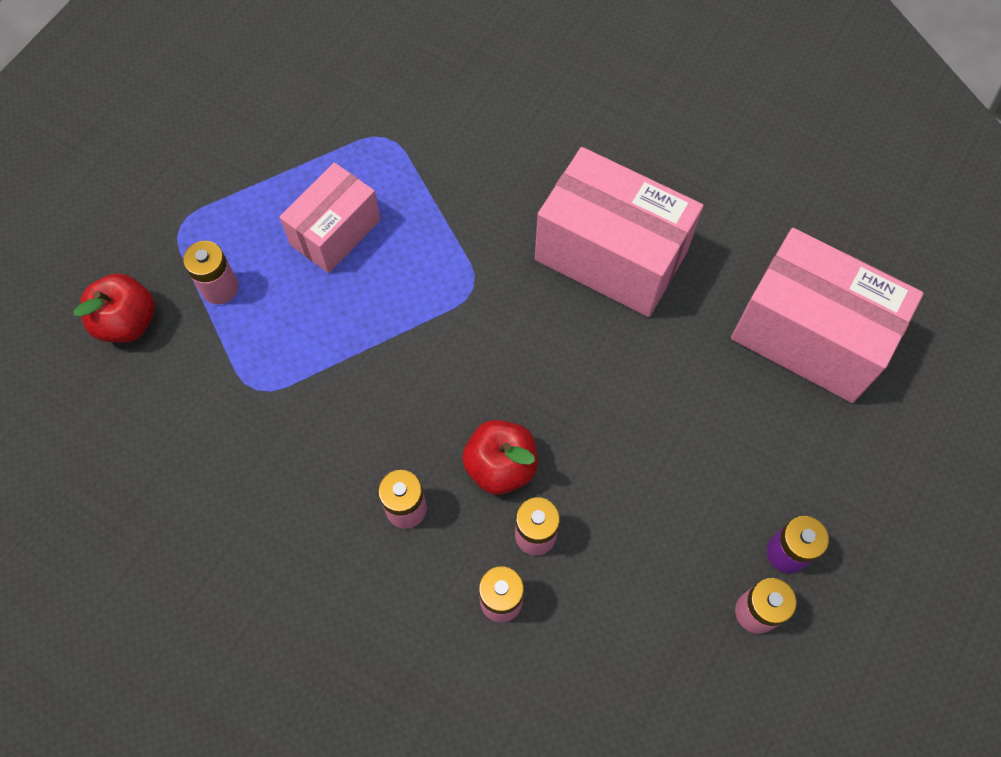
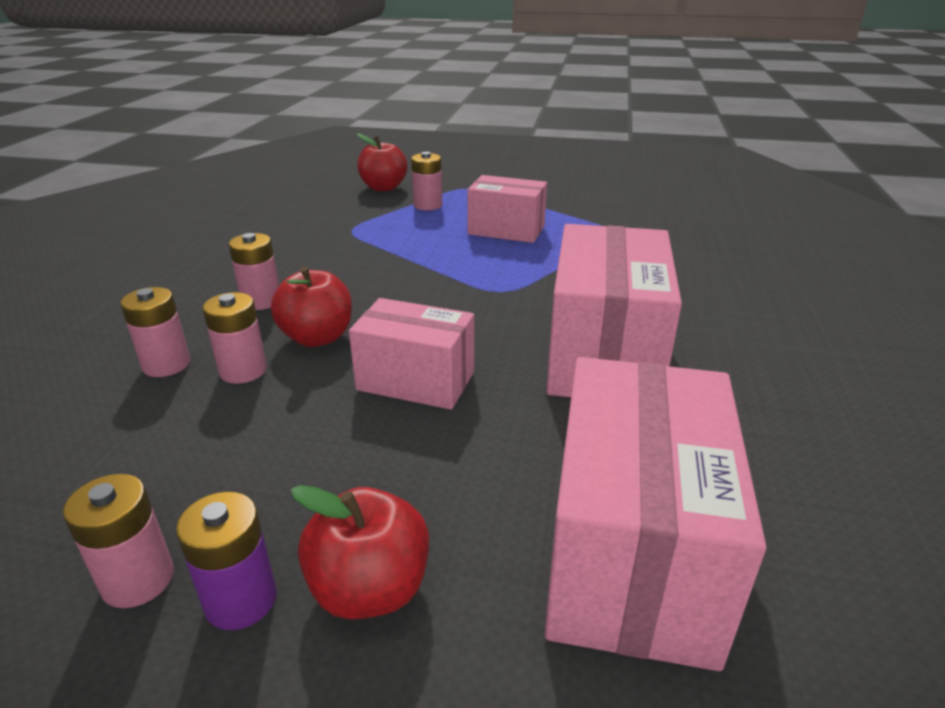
camera: 70 degrees right, 35 degrees down
(598, 402) = (416, 381): none -> pink box
(797, 481) = (370, 589): none -> red apple

